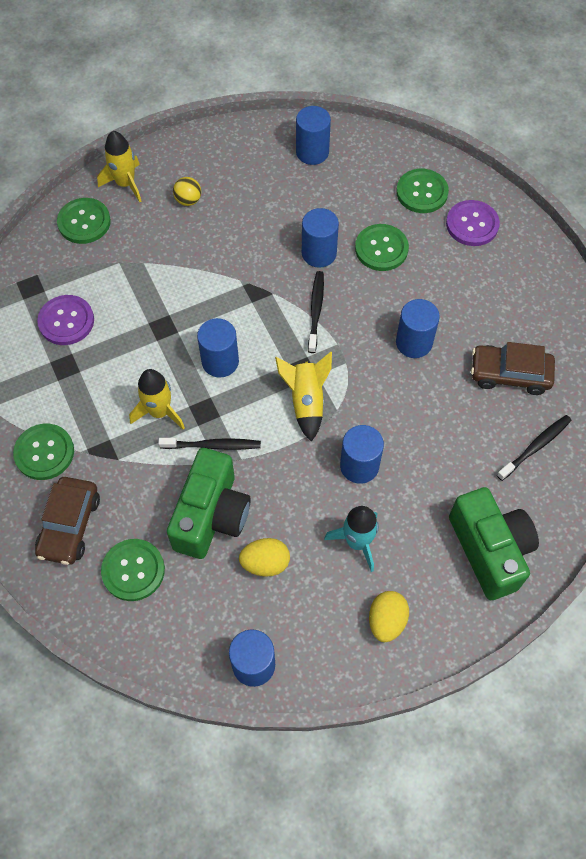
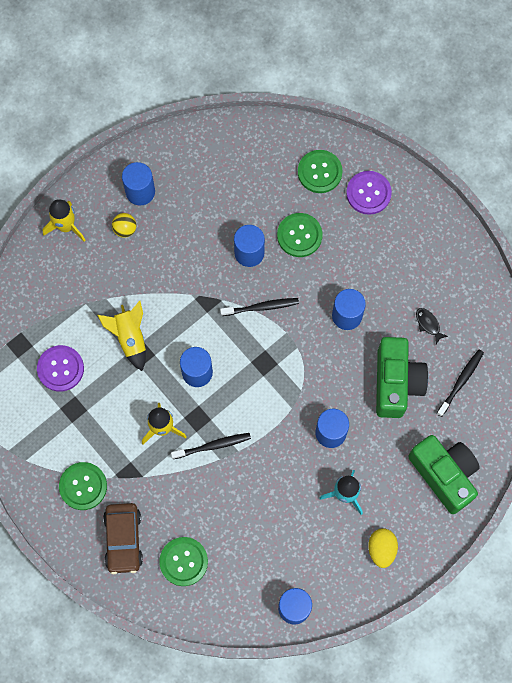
camera: 15 degrees left, 10 degrees up
(84, 222) = (43, 273): green button -> none
(211, 515) = (229, 503): green camera -> green camera (396, 383)
(265, 563) = (281, 529): yellow egg -> none
(306, 401) = (275, 389): yellow rocket -> yellow rocket (130, 338)
(312, 152) = (217, 155): blue cylinder -> blue cylinder (140, 192)
(316, 311) = (261, 307): black toothbrush -> black toothbrush turned 90 degrees clockwise
(510, 374) = (428, 324): brown car -> black fish

